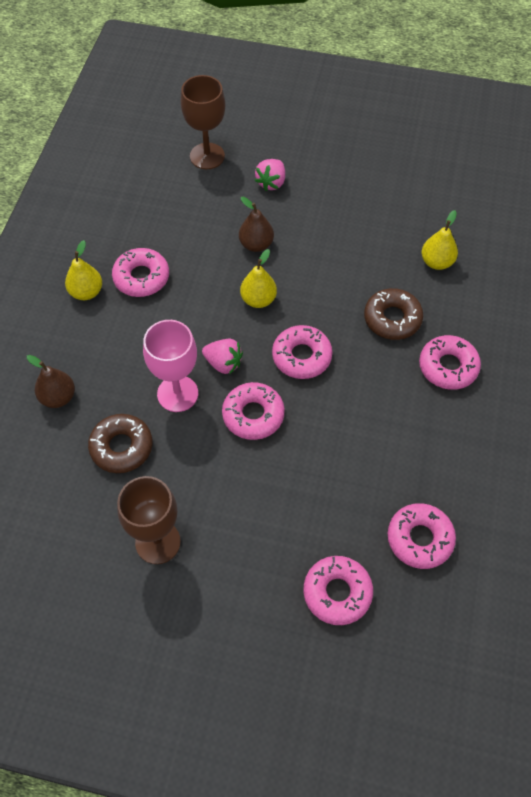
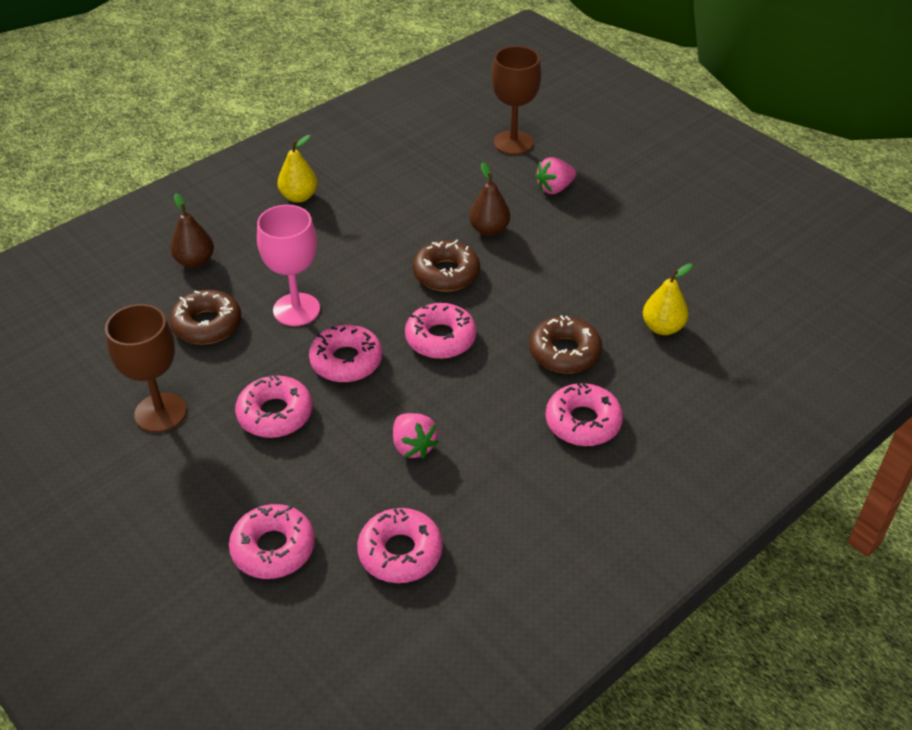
camera: 35 degrees right, 15 degrees down
(141, 277) = (357, 207): pink donut -> pink donut (275, 414)
(223, 363) = (361, 307): pink strawberry -> pink strawberry (413, 446)
(258, 299) = (446, 273): yellow pear -> brown donut

